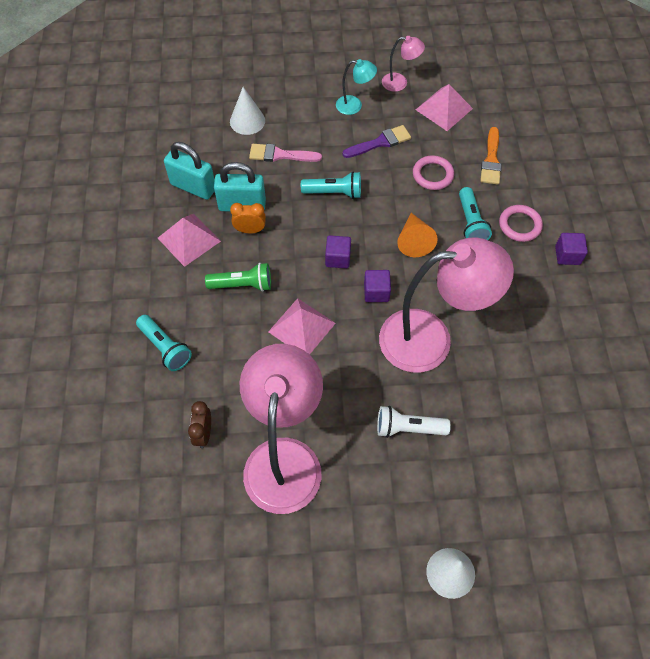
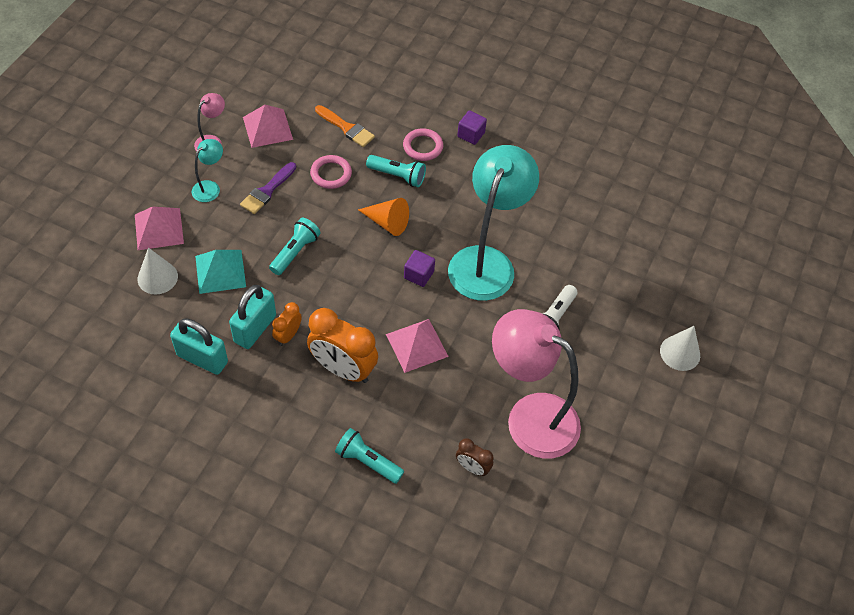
camera: 65 degrees left, 5 degrees down
(165, 348) = (367, 461): turquoise flashlight -> turquoise flashlight turned 135 degrees counterclockwise
(189, 239) = (262, 389): pink pyramid -> pink pyramid (159, 228)
(193, 187) = (202, 359): turquoise padlock -> turquoise padlock turned 60 degrees clockwise
(242, 285) = (343, 369): green flashlight -> orange clock
(280, 155) = (220, 271): pink brush -> turquoise pyramid
(338, 258) = (366, 284): purple cube -> none
(380, 142) = (267, 191): purple brush -> purple brush turned 150 degrees counterclockwise
(430, 339) = (486, 262): pink lamp -> turquoise lamp

